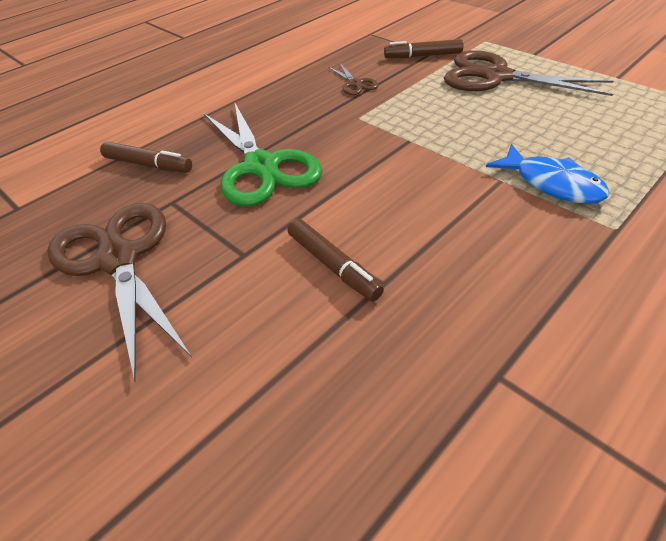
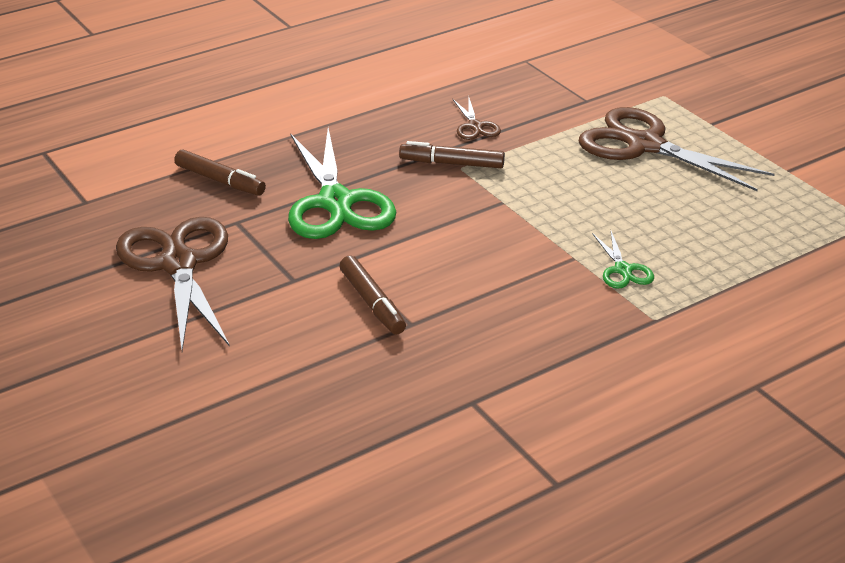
camera: 10 degrees right, 10 degrees down
(423, 56) = (574, 103): brown marker -> brown marker (452, 163)
(552, 184) = (623, 270): blue fish -> green scissors

